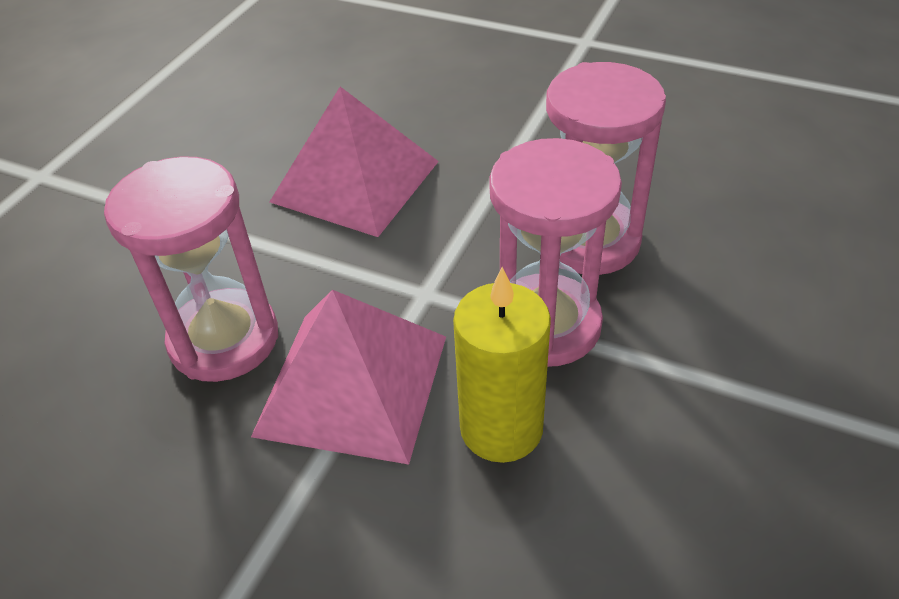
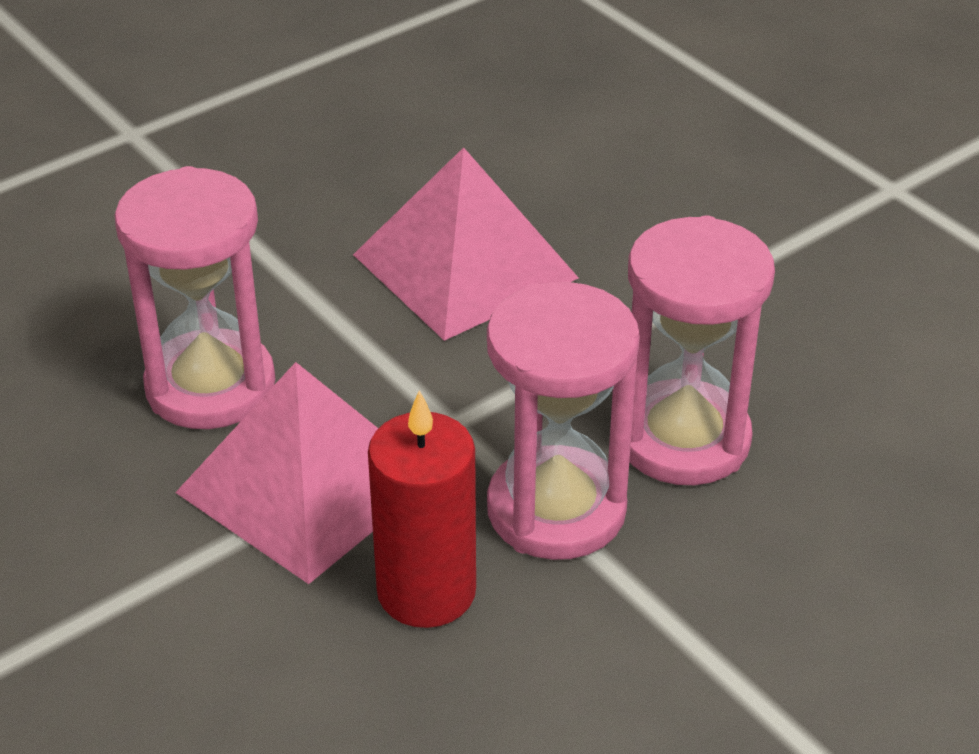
camera: 25 degrees right, 5 degrees down
(501, 428) = (426, 591): yellow candle -> red candle

